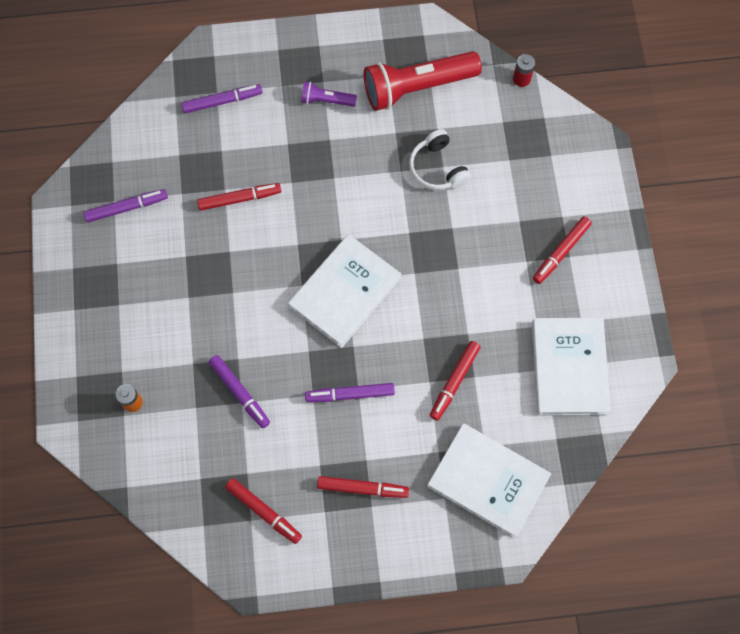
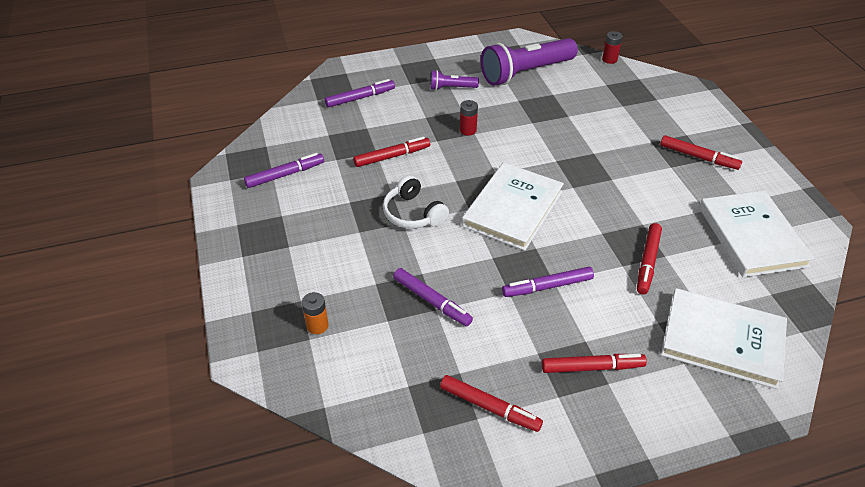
camera: 10 degrees left, 25 degrees down
(328, 172) = (468, 130): none -> red battery
(417, 87) = (526, 72): red flashlight -> purple flashlight
(437, 168) = (564, 117): white headphones -> white headphones (413, 213)
(561, 252) = (698, 157): red marker -> red marker turned 90 degrees counterclockwise

